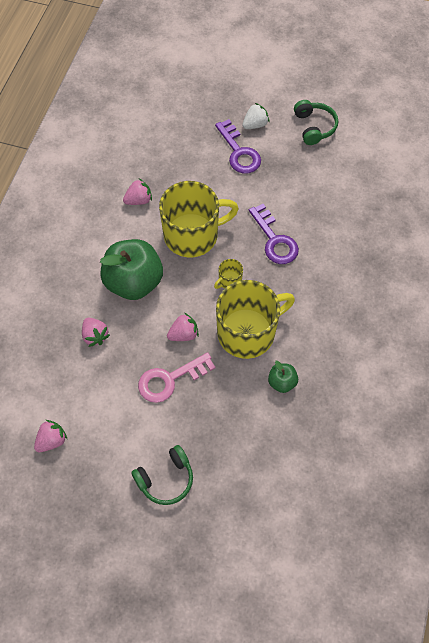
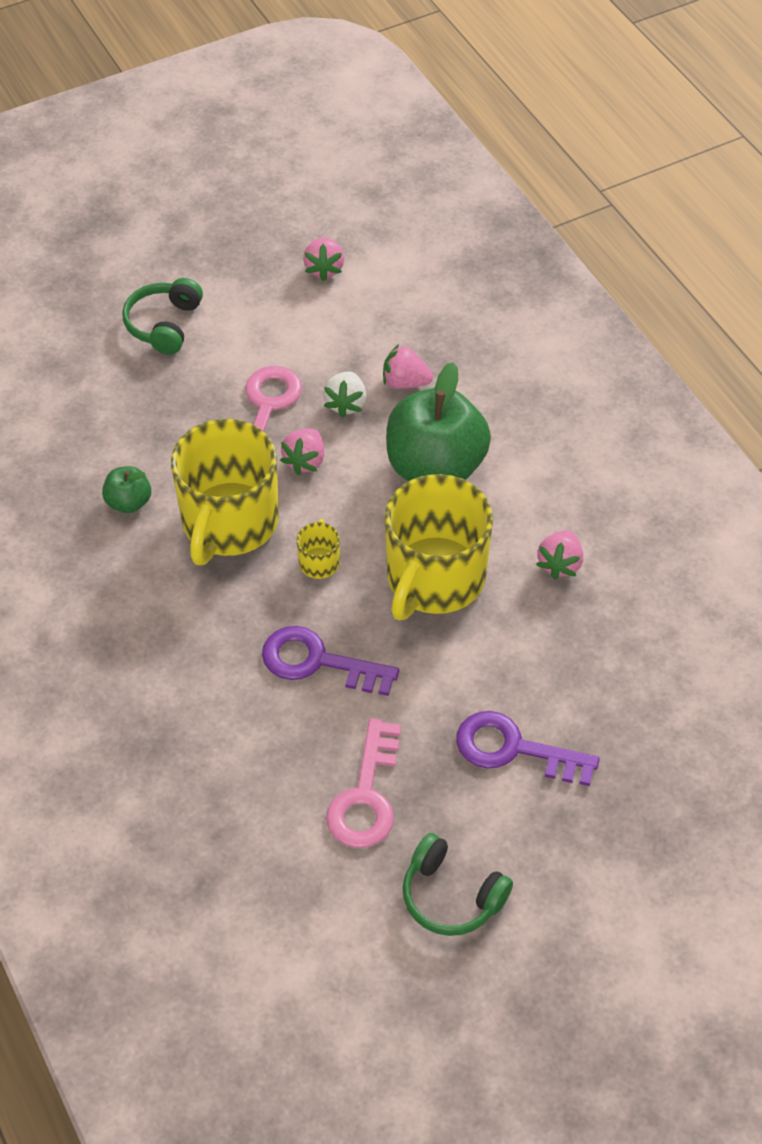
camera: 135 degrees right, 10 degrees down
(255, 124) = (544, 817): white strawberry -> white strawberry (346, 404)
(309, 179) = (366, 795): none -> pink key

